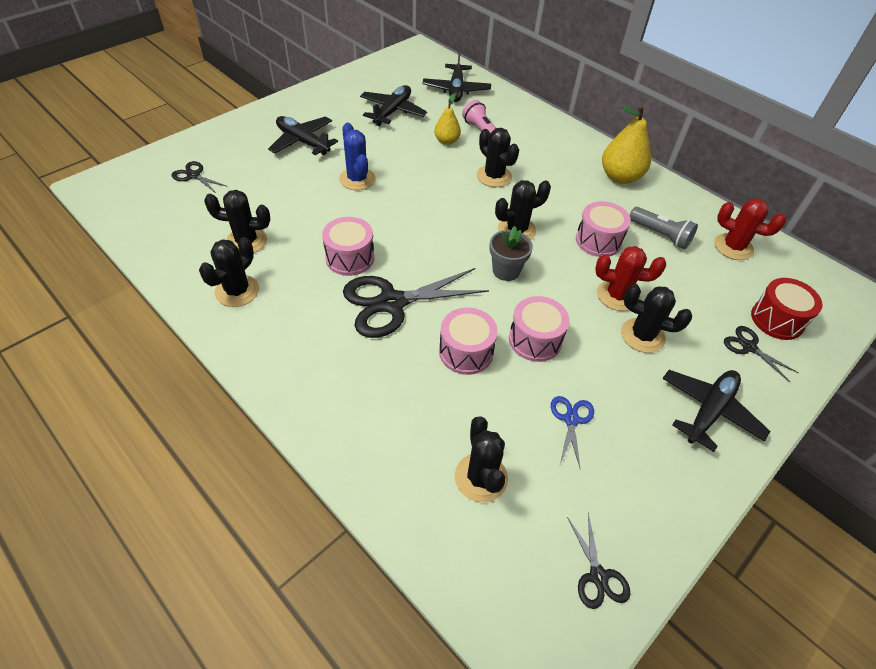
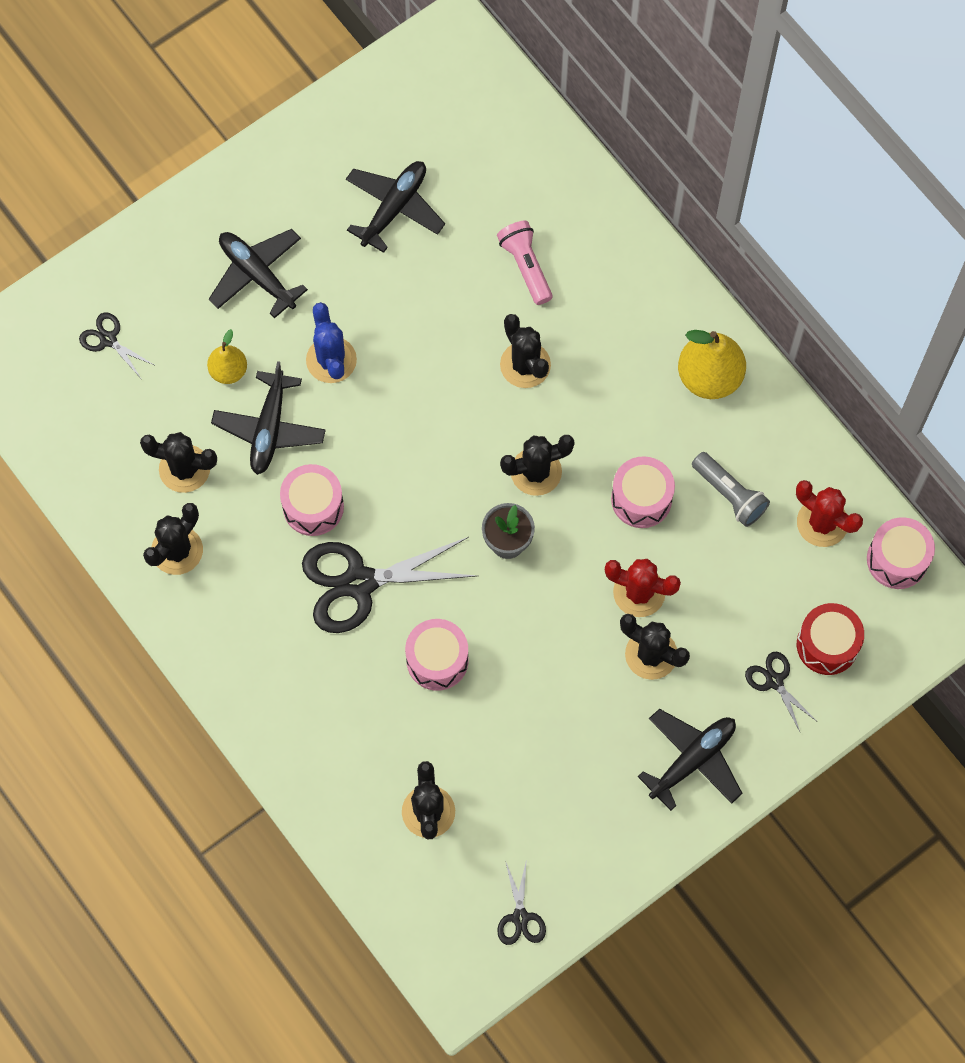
camera: 10 degrees right, 20 degrees up
(446, 141) = (468, 283): yellow pear -> yellow pear (228, 371)
(456, 90) = (502, 155): black plane -> black plane (269, 428)
(535, 340) = (520, 650): pink drum -> pink drum (897, 559)
(571, 419) = (537, 756): blue scissors -> none

